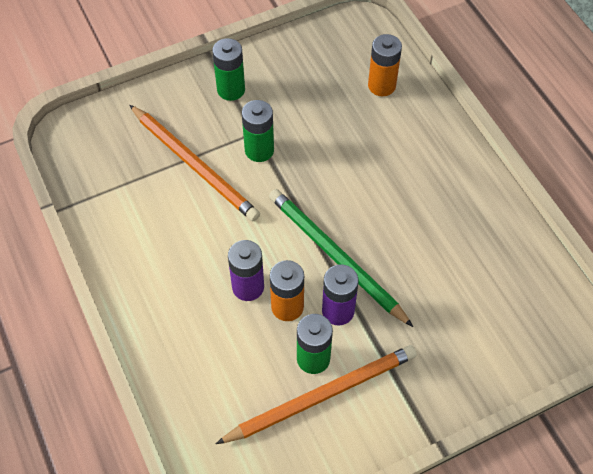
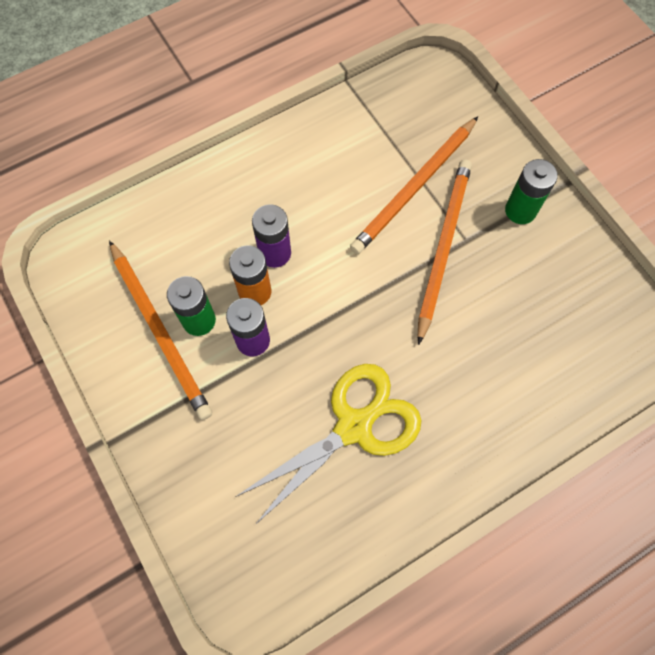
camera: 85 degrees right, 10 degrees up
(259, 150) = (443, 247): green battery -> orange pencil
(335, 256) = (317, 334): green pencil -> none
(381, 85) = (561, 372): orange battery -> none
(422, 234) = (354, 426): none -> yellow scissors

